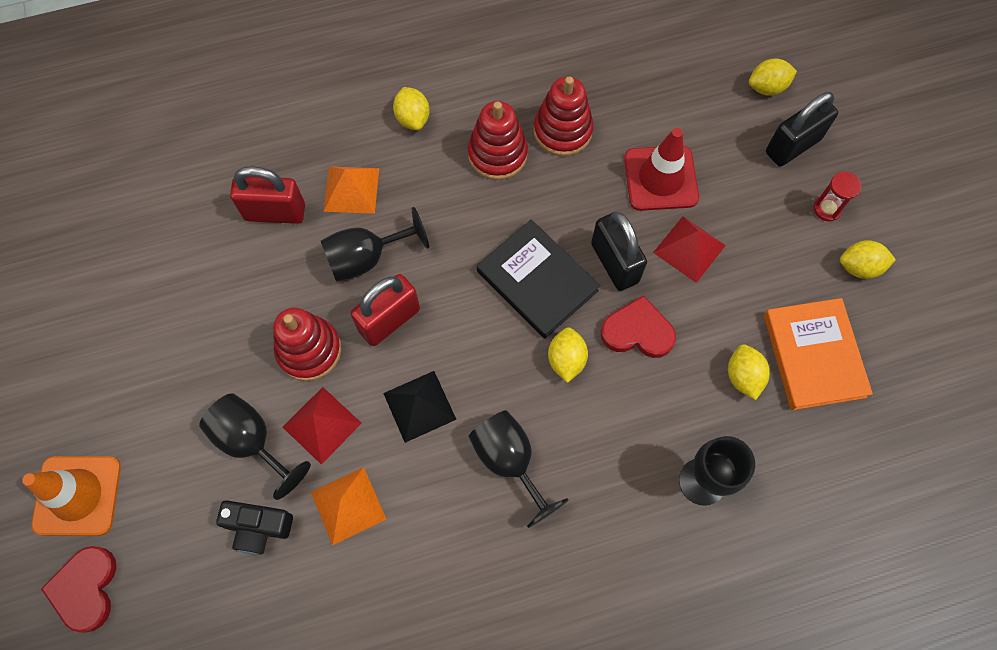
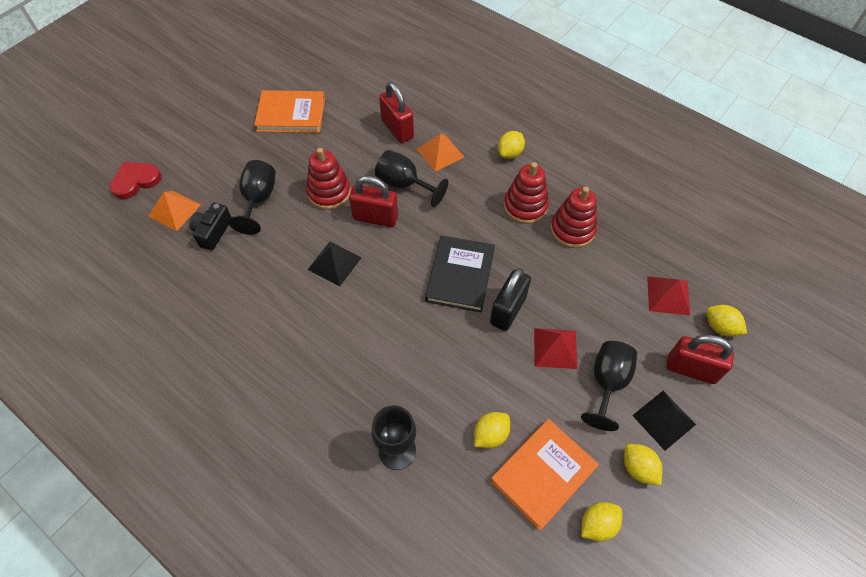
camera: 55 degrees right, 10 degrees down
(77, 495) = (182, 148): orange traffic cone -> none
(140, 322) = (291, 114): none -> orange book
(258, 527) = (212, 232): black camera -> black camera turned 45 degrees clockwise
(322, 425) = (290, 224): red pyramid -> red pyramid (668, 295)
(348, 505) = (251, 264): orange pyramid -> orange pyramid (174, 210)
(509, 461) = (333, 330): black goblet -> black goblet (607, 383)
(566, 360) = (421, 321): yellow lemon -> yellow lemon (597, 524)
(637, 331) = (472, 351): red heart -> none
(660, 178) = (590, 302): red traffic cone -> none
(792, 146) = (691, 369): black padlock -> red padlock
(827, 209) = (664, 420): red hourglass -> black pyramid

